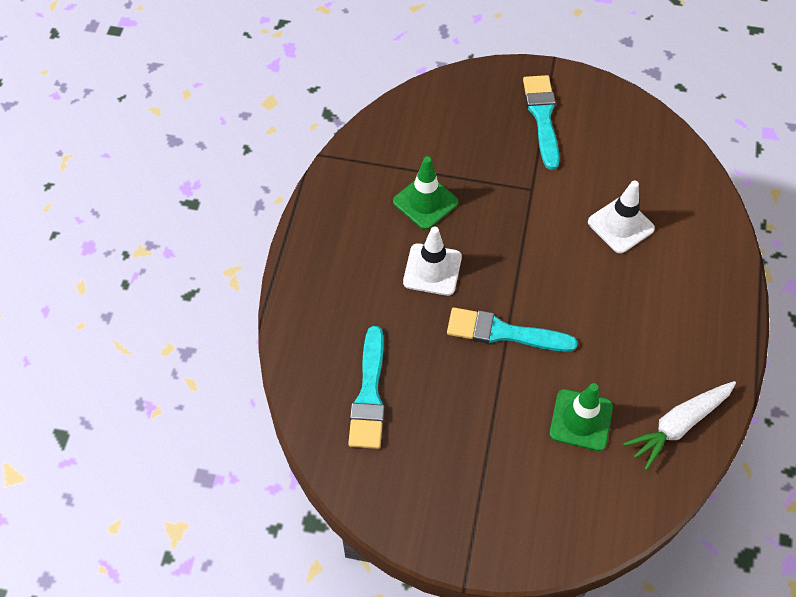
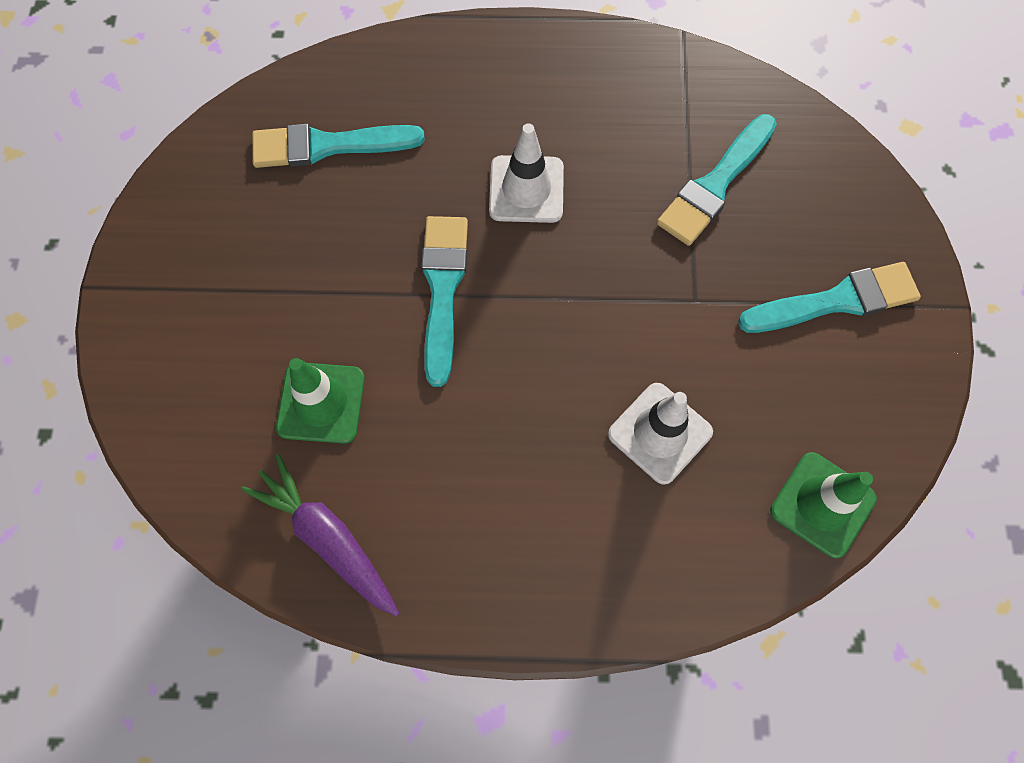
camera: 80 degrees right, 10 degrees up
(425, 202) = (636, 165): green traffic cone -> green traffic cone (822, 504)
(449, 161) = (715, 185): none -> turquoise brush
(678, 425) = (327, 538): white carrot -> purple carrot

